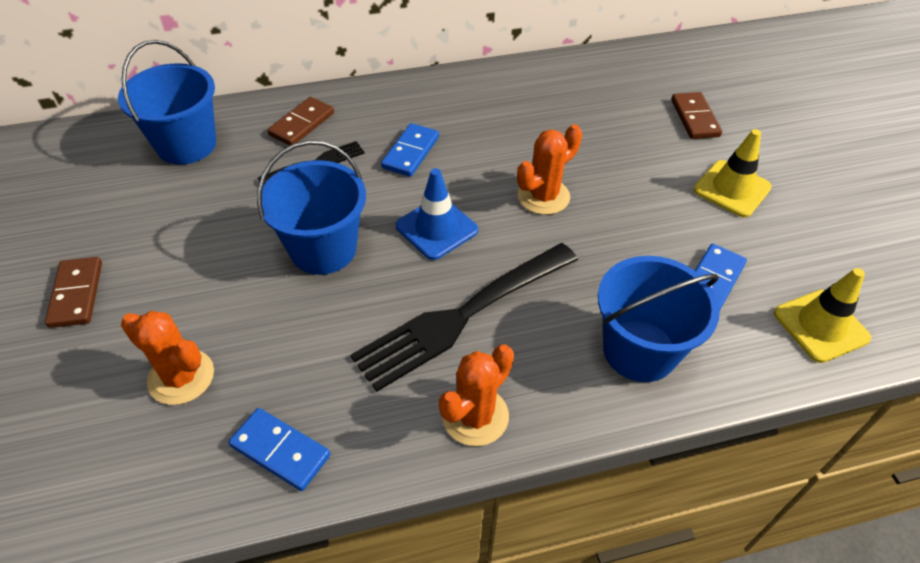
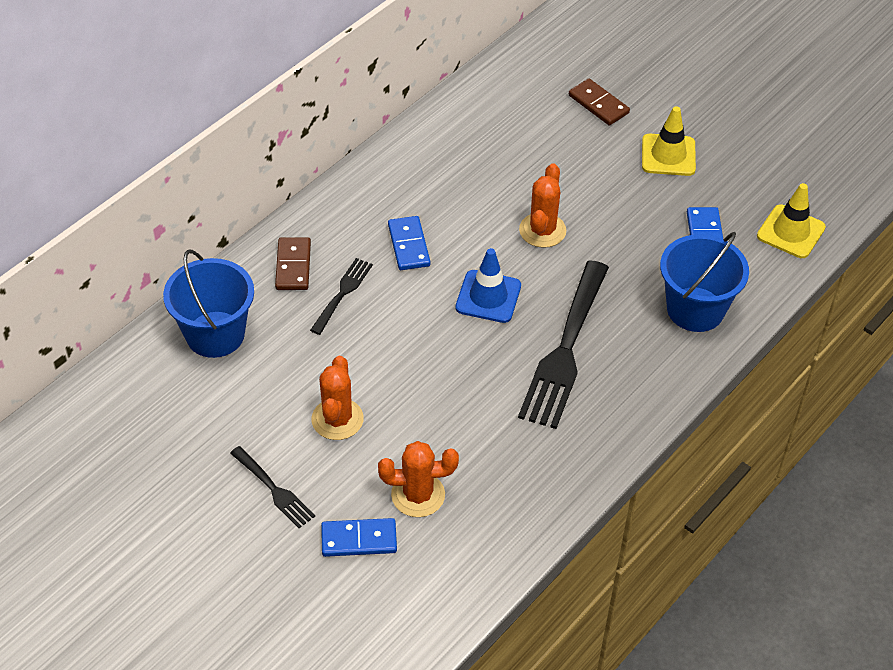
camera: 35 degrees left, 0 degrees up
(77, 294) = (273, 489): brown domino -> black fork
(280, 451) = (531, 497): blue domino -> blue domino (359, 540)
(323, 249) = (421, 357): blue bucket -> none
(475, 416) = (630, 407): orange cactus -> orange cactus (337, 419)

